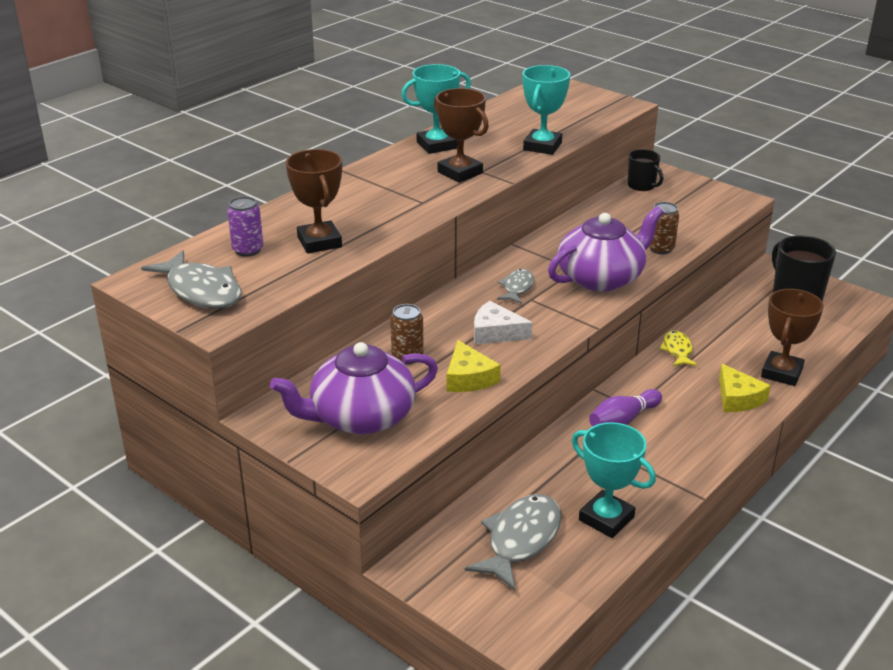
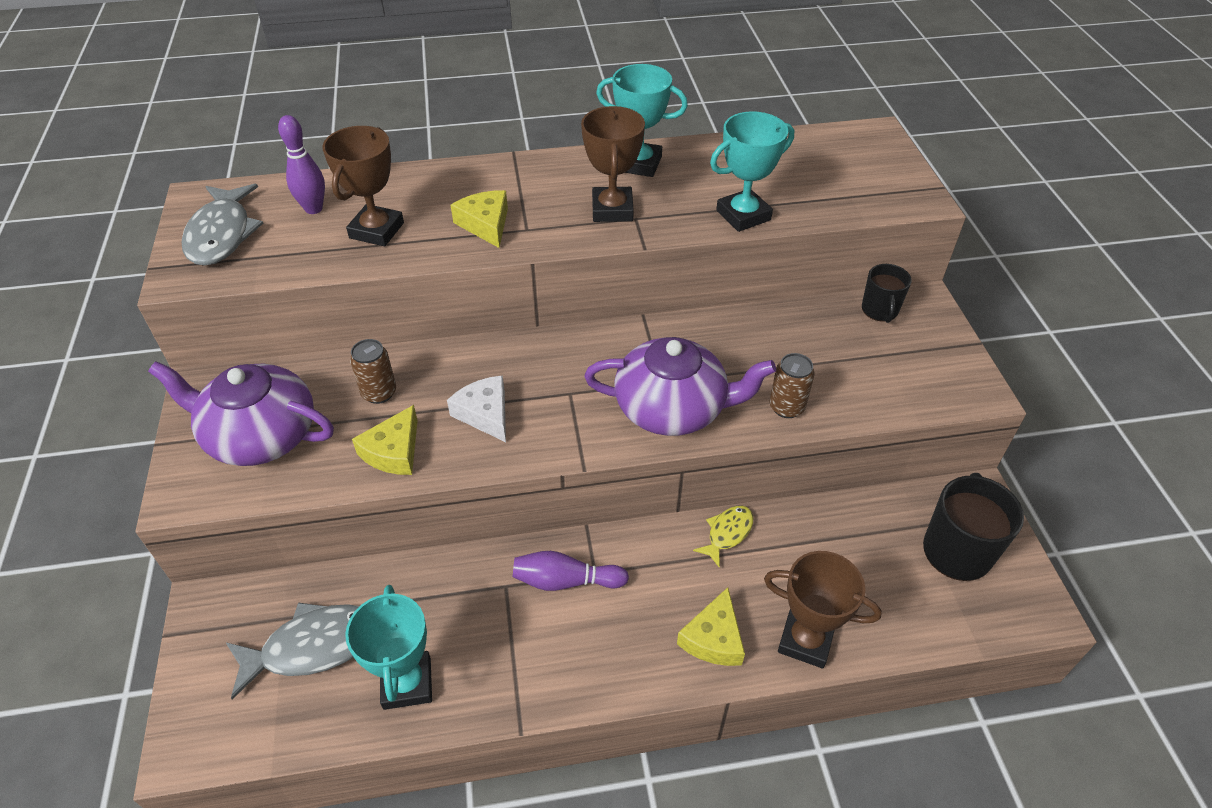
camera: 40 degrees right, 15 degrees up
(248, 250) = (313, 209): purple can -> purple bowling pin
(391, 210) = (485, 224): none -> yellow cheese
(517, 288) = (575, 371): grey fish -> none
(782, 373) = (805, 641): brown trophy -> brown trophy turned 45 degrees clockwise

